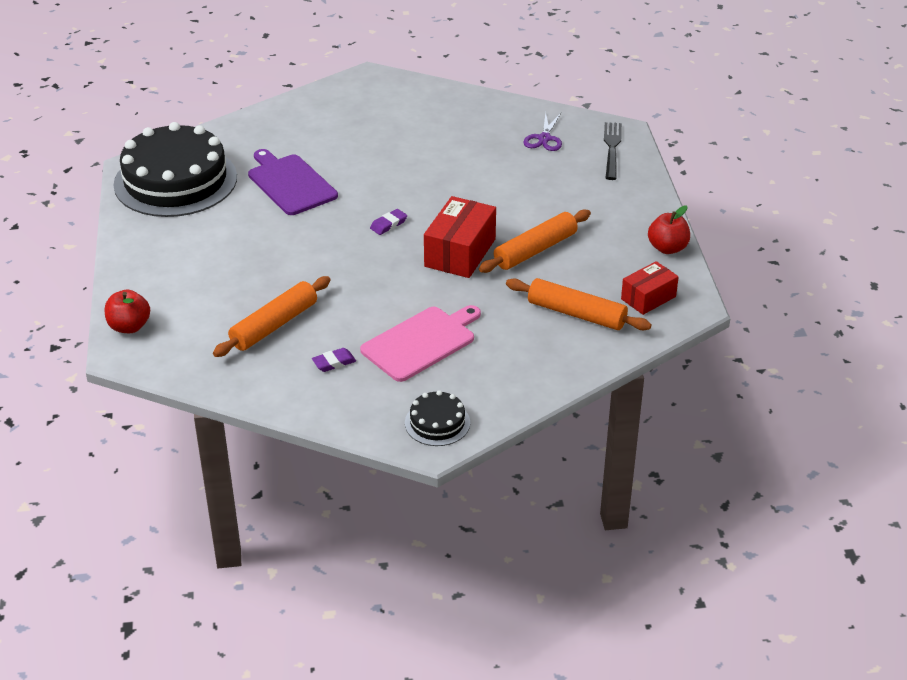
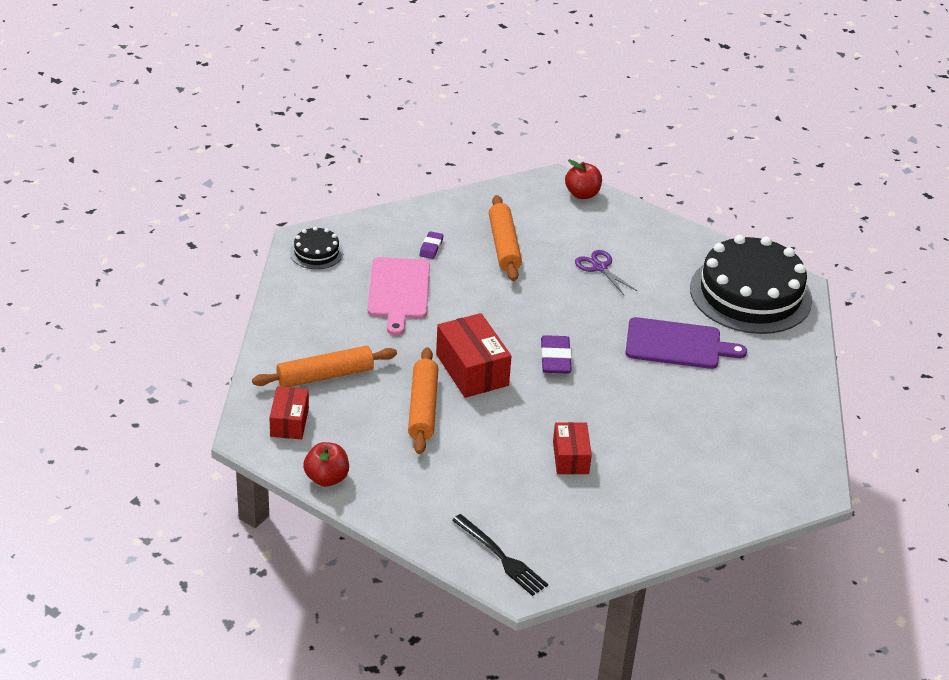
camera: 130 degrees right, 0 degrees up
(388, 224) = (555, 358): purple eraser -> purple eraser, size x1.64
(483, 168) = (570, 457): none -> red box
(544, 138) = (571, 526): purple scissors -> purple scissors (599, 267)

